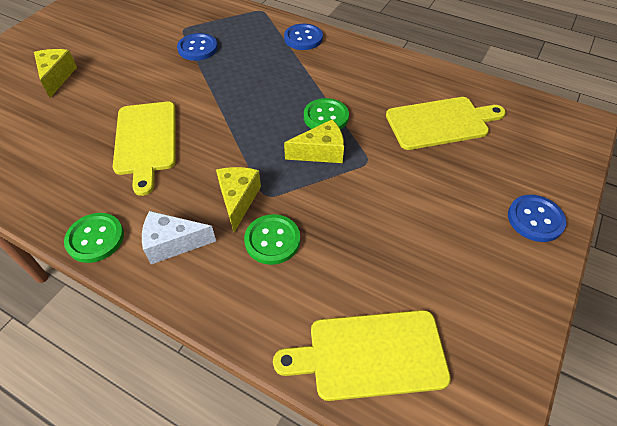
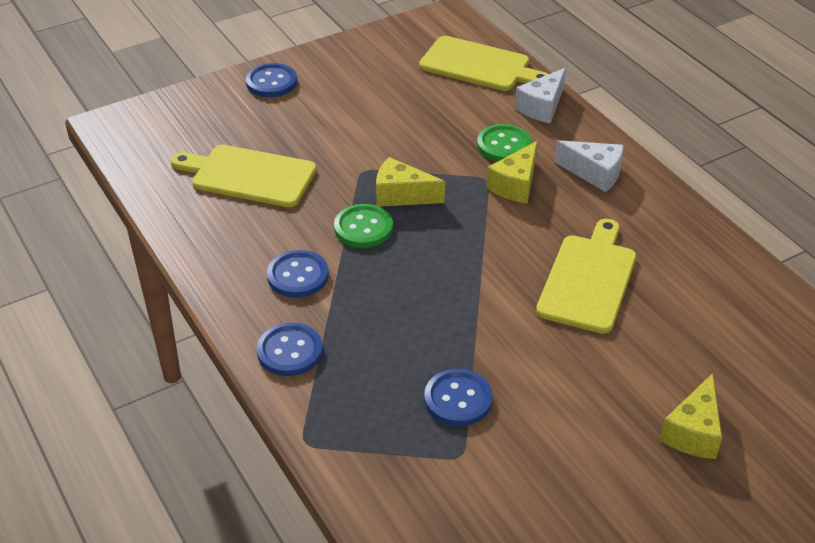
camera: 150 degrees left, 10 degrees down
(95, 238) = (667, 202): green button -> none
(262, 315) = (542, 107): none -> white cheese
(337, 73) = (298, 276): none -> blue button

